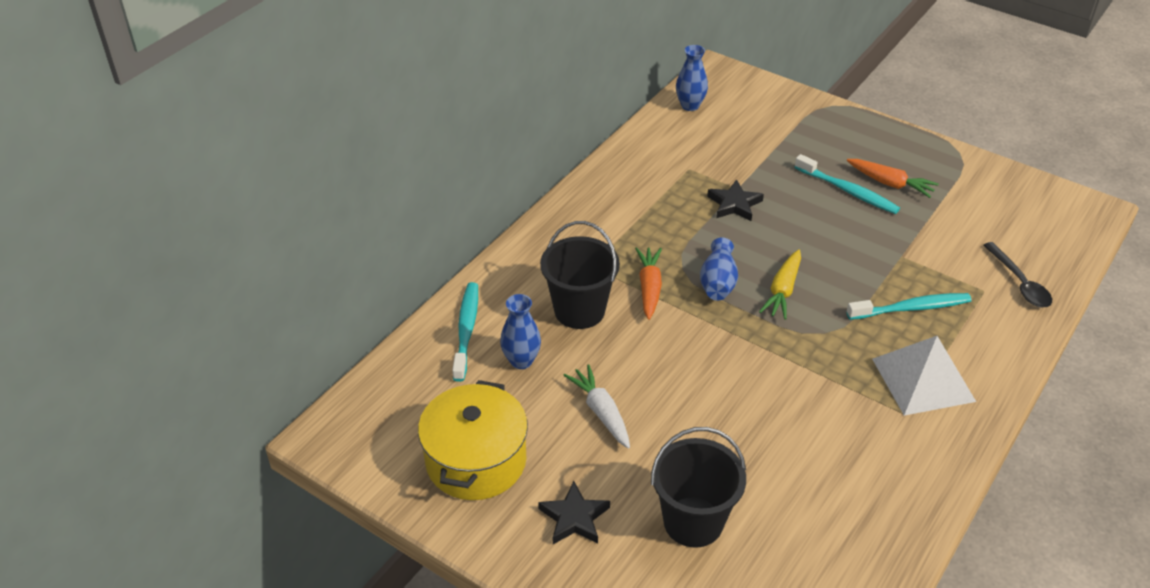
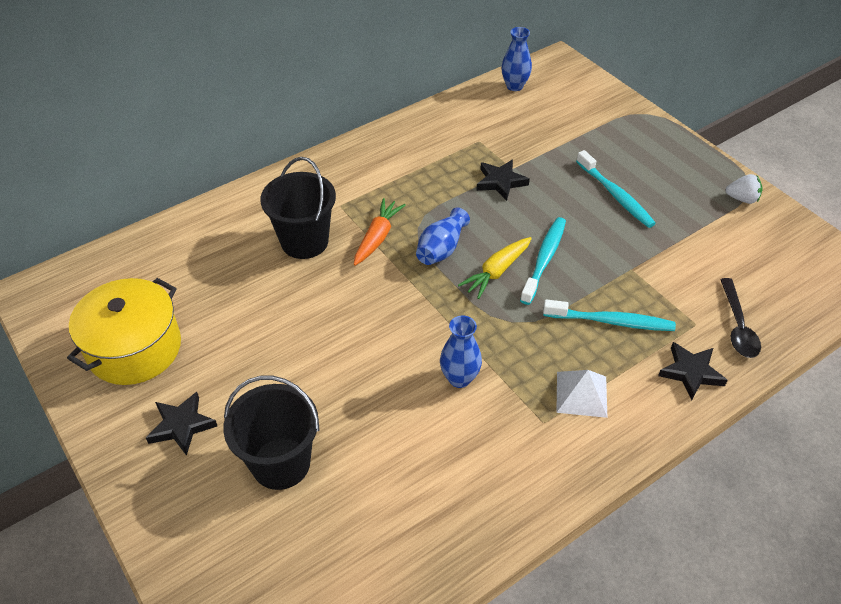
camera: 20 degrees right, 5 degrees up
(466, 330) = (200, 233): turquoise toothbrush -> turquoise toothbrush (544, 259)
(521, 361) = (228, 272): blue vase -> blue vase (459, 378)
(601, 412) = (265, 337): white carrot -> none
(890, 184) = (661, 198): orange carrot -> none
(923, 380) = (581, 394): white pyramid -> white pyramid, size x0.63
(960, 167) = (742, 199): none -> white strawberry
(1003, 334) = (691, 372): none -> black star

